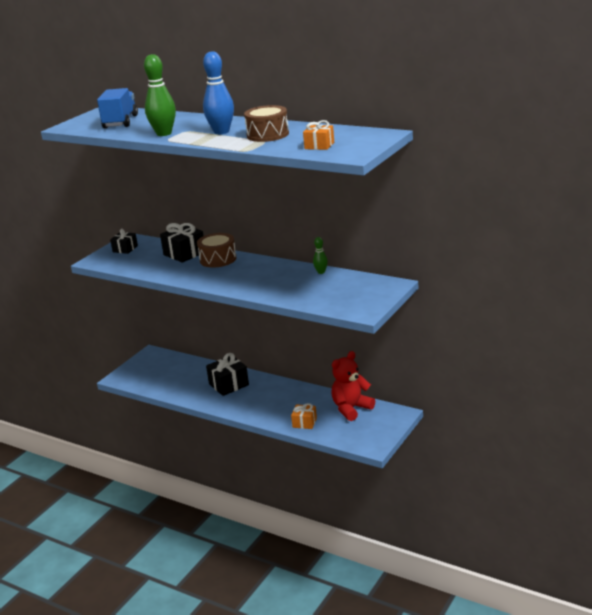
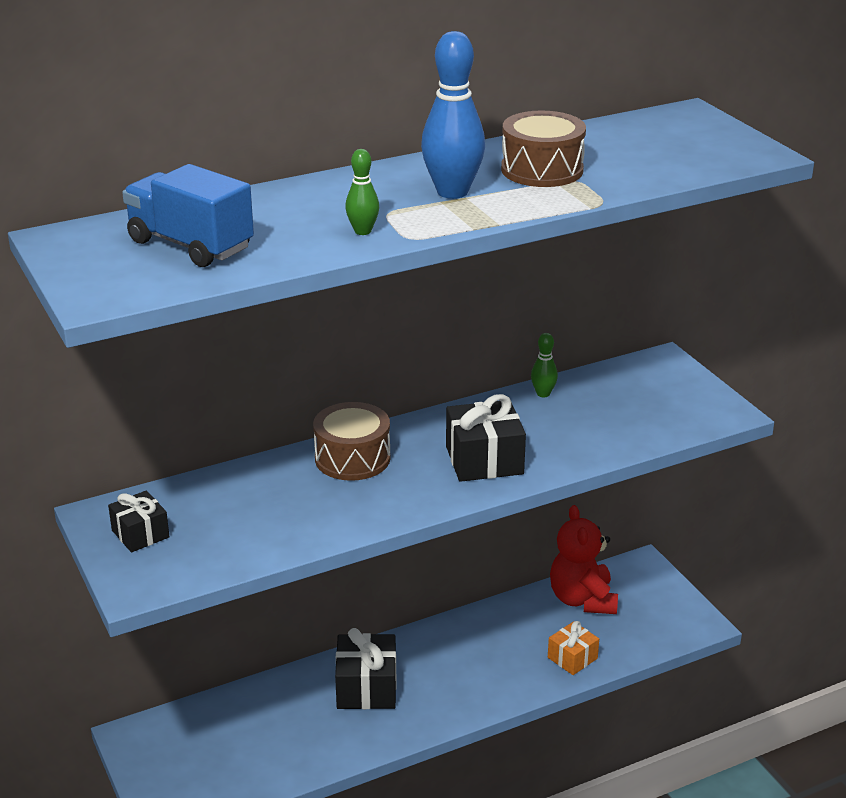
camera: 60 degrees left, 5 degrees up
(164, 133) = (363, 231): green bowling pin -> green bowling pin, size x0.51
(184, 253) = (272, 480): black gift -> black gift (484, 460)
(319, 145) = (671, 158): orange gift -> none

